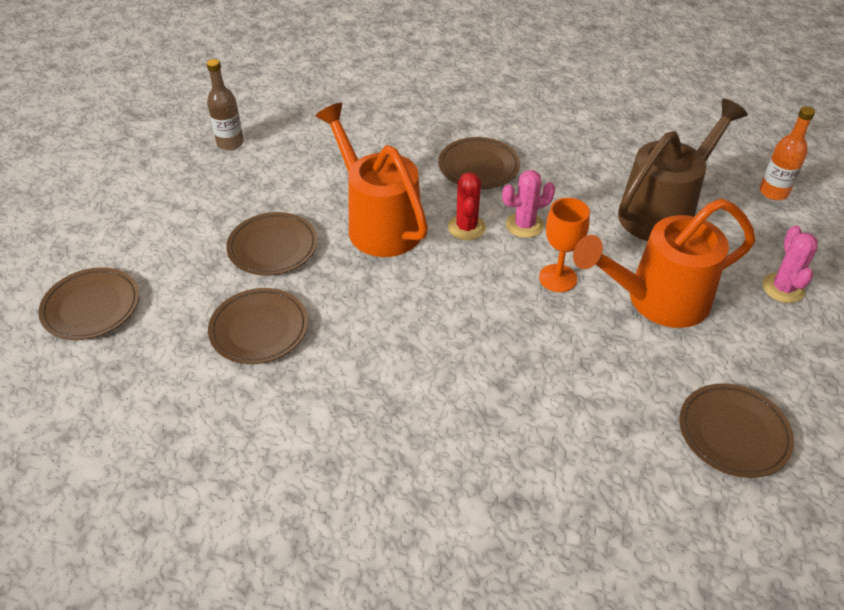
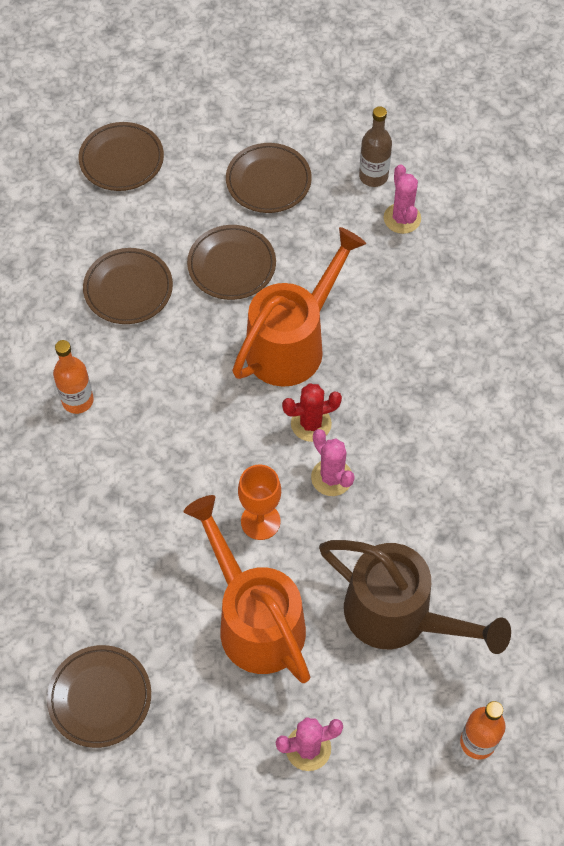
camera: 75 degrees right, 15 degrees up
(283, 136) = (402, 218): none -> pink cactus
(379, 395) = (77, 400): none -> orange bottle
(478, 167) = (415, 415): brown plate -> brown plate (268, 181)

